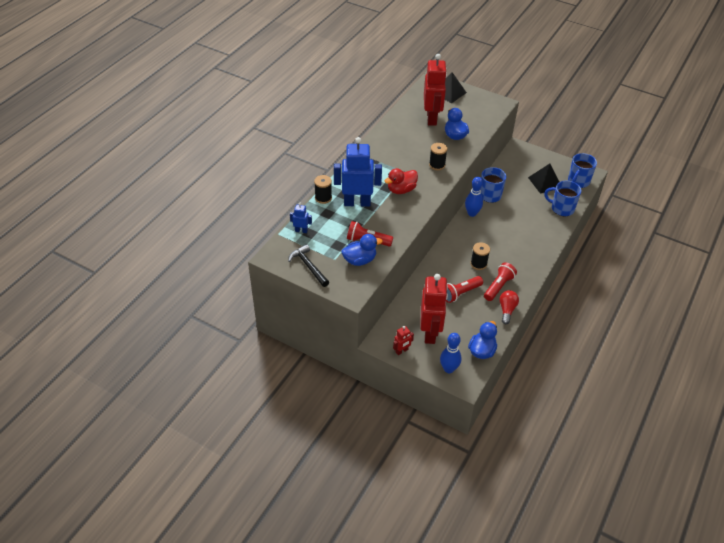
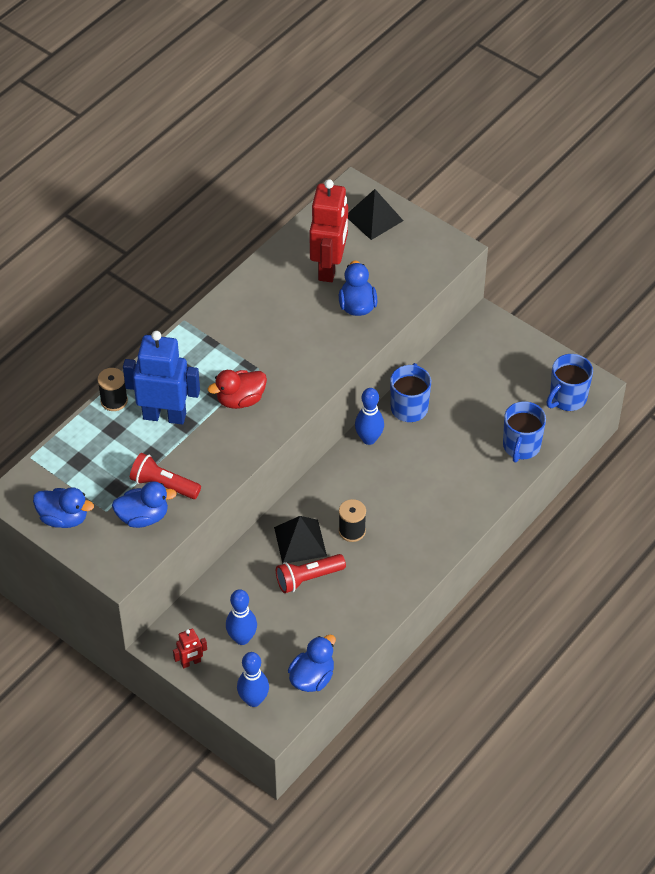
camera: 10 degrees right, 5 degrees up
(301, 231) = (66, 455): blue robot -> none
(308, 266) = (64, 518): black hammer -> blue duck
(430, 332) = (242, 638): red robot -> blue bowling pin
(437, 165) = (311, 359): black spool -> none
(498, 286) = (371, 574): red flashlight -> none
(507, 310) = (372, 615): red light bulb -> none
(545, 182) = (510, 393): black pyramid -> black pyramid (300, 541)
(561, 208) = (521, 446): blue mug -> blue mug turned 105 degrees counterclockwise

